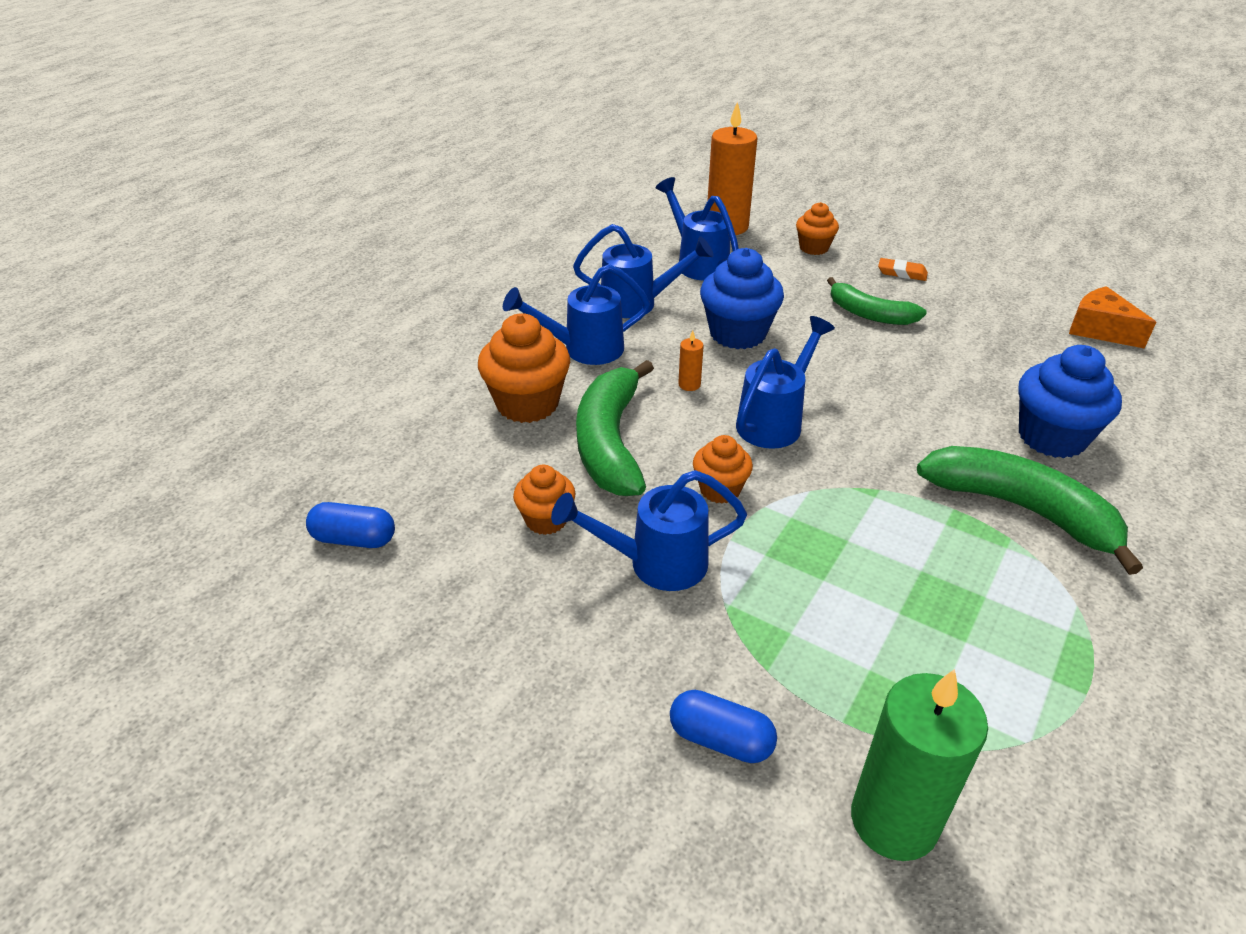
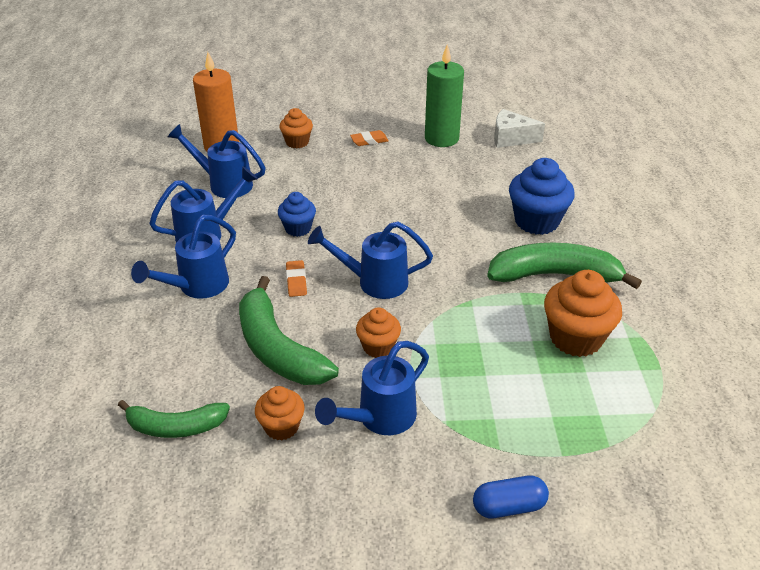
camera: 35 degrees left, 0 degrees up
(354, 539) = (149, 517): blue capsule -> none
(527, 404) = (191, 348): orange cupcake -> orange cupcake (575, 338)
(689, 384) = (296, 281): orange candle -> orange eraser
(737, 333) = (298, 228): blue cupcake -> blue cupcake, size x0.59
(775, 420) = (373, 282): blue watering can -> blue watering can turned 90 degrees counterclockwise
(869, 314) = (372, 179): green banana -> green banana (175, 426)
(894, 820) = (628, 495): green candle -> green candle (441, 138)
(1100, 330) = (511, 138): orange cheese -> white cheese

